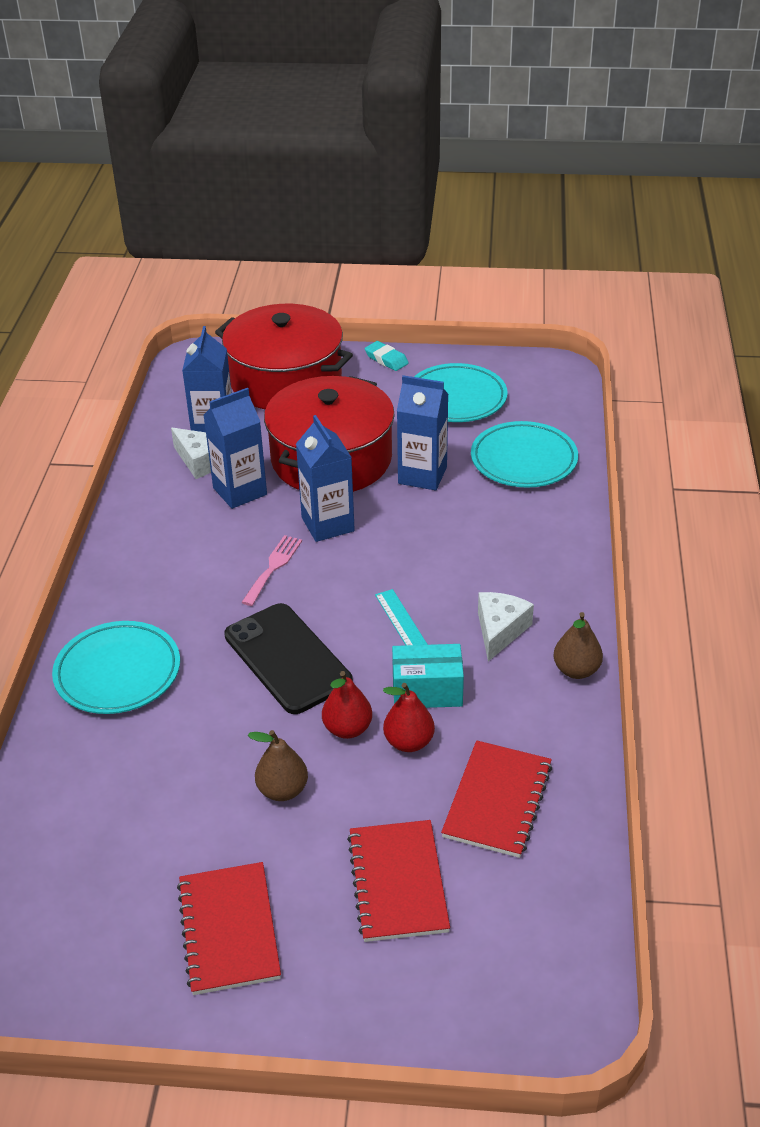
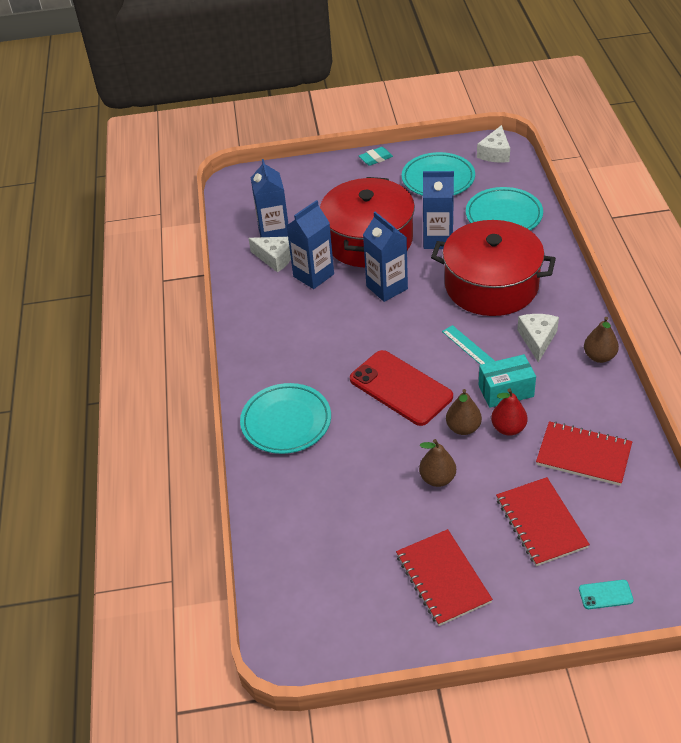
camera: 10 degrees left, 5 degrees up
(273, 567) = (362, 326): pink fork -> none
(285, 380) = (310, 187): red pot -> red pot (491, 285)
(287, 658) = (401, 388): black phone -> red phone
(347, 729) = (463, 428): red pear -> brown pear
(386, 359) = (375, 158): turquoise eraser -> turquoise eraser turned 60 degrees counterclockwise
(446, 1006) = (605, 594): none -> turquoise phone
(497, 801) = (583, 455): red notebook -> red notebook turned 75 degrees counterclockwise
(546, 378) = (495, 153): none -> white cheese

